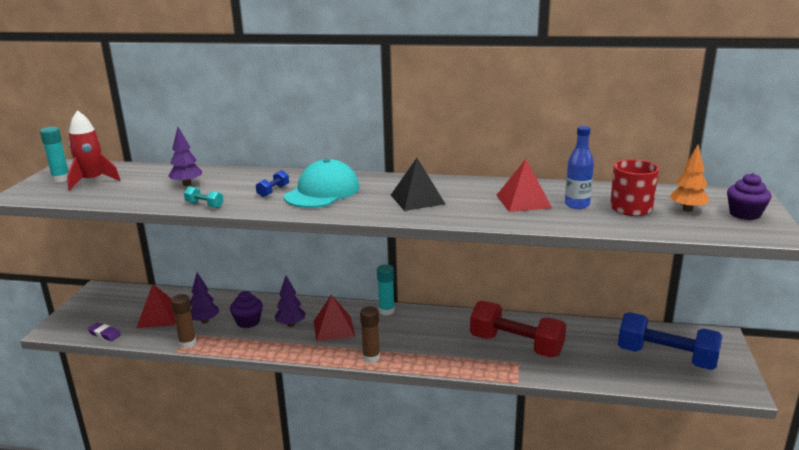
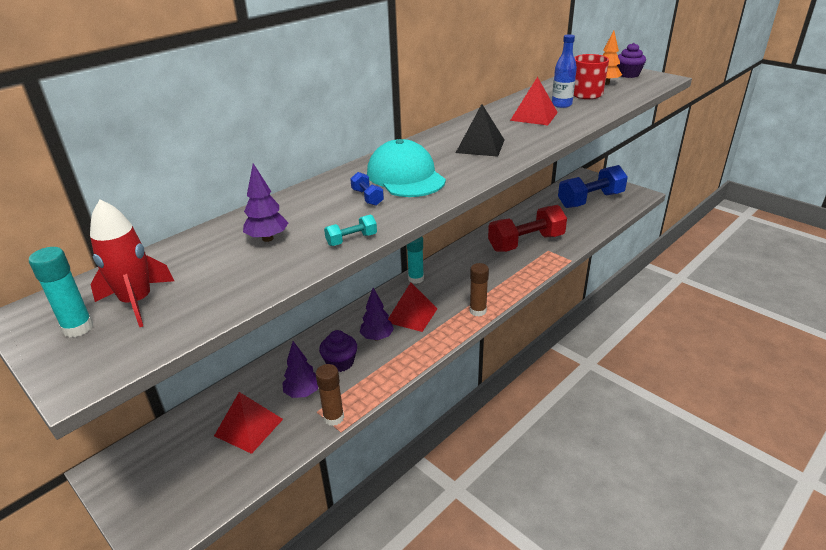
camera: 55 degrees left, 10 degrees up
(104, 334) = (233, 486): purple eraser -> none

